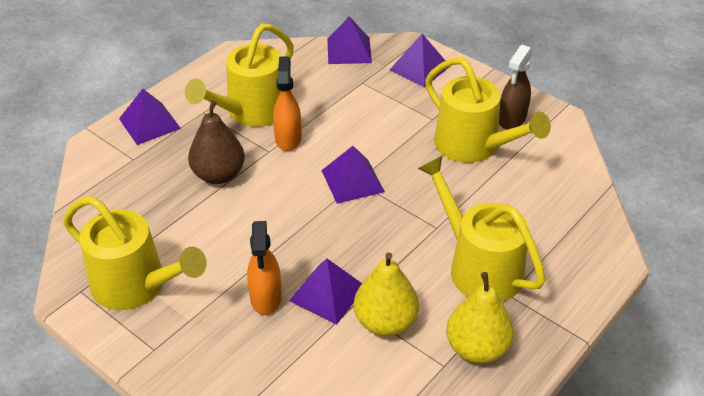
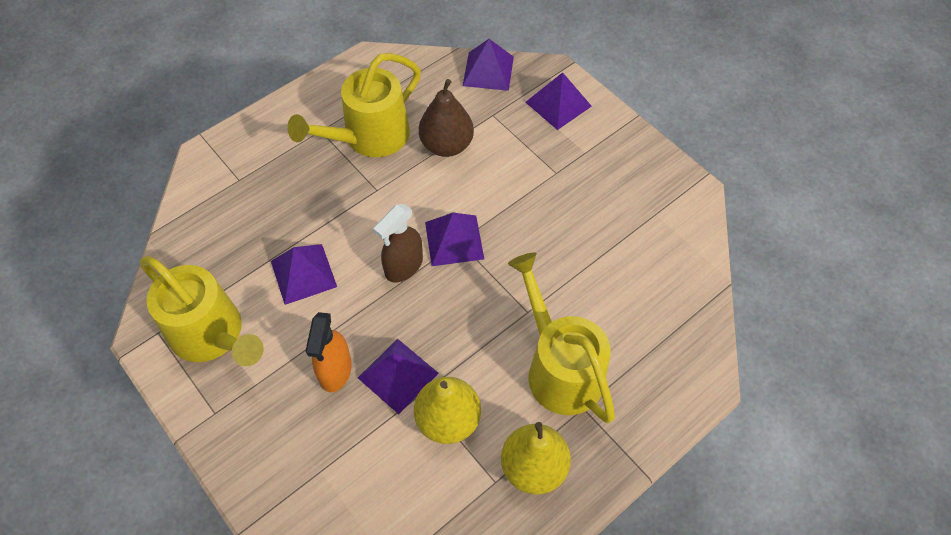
camera: 10 degrees right, 15 degrees up
(149, 123) = (263, 137): purple pyramid -> purple pyramid (303, 273)
(219, 175) = (320, 212): brown pear -> brown pear (446, 145)
(288, 138) = (399, 177): orange spray bottle -> none
(474, 146) = (591, 215): yellow watering can -> none
(512, 119) = (641, 185): brown spray bottle -> brown spray bottle (403, 266)

